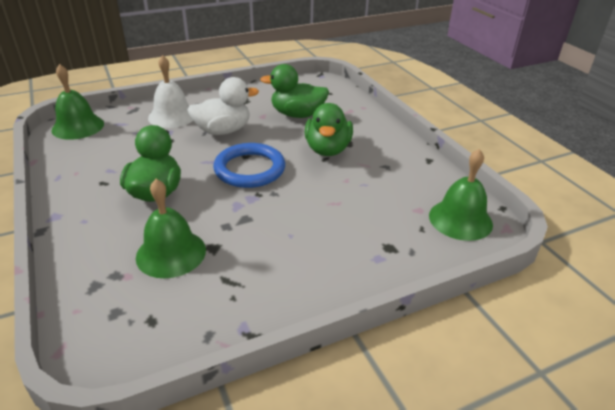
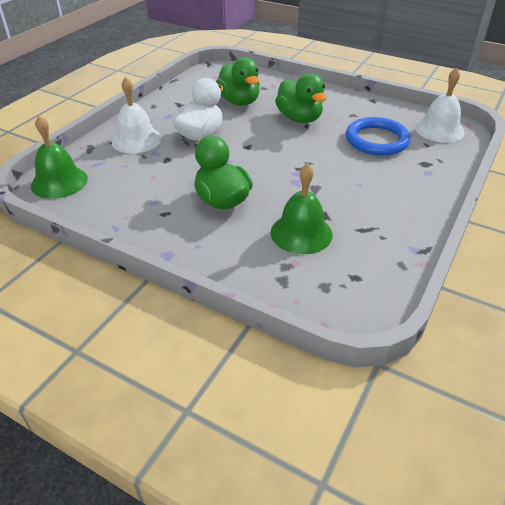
camera: 35 degrees left, 5 degrees up
(249, 169) = (266, 154): blue ring -> blue ring (376, 140)
(297, 114) = (239, 101): green duck -> green duck turned 90 degrees counterclockwise
(460, 219) = (439, 130): green bell -> white bell

